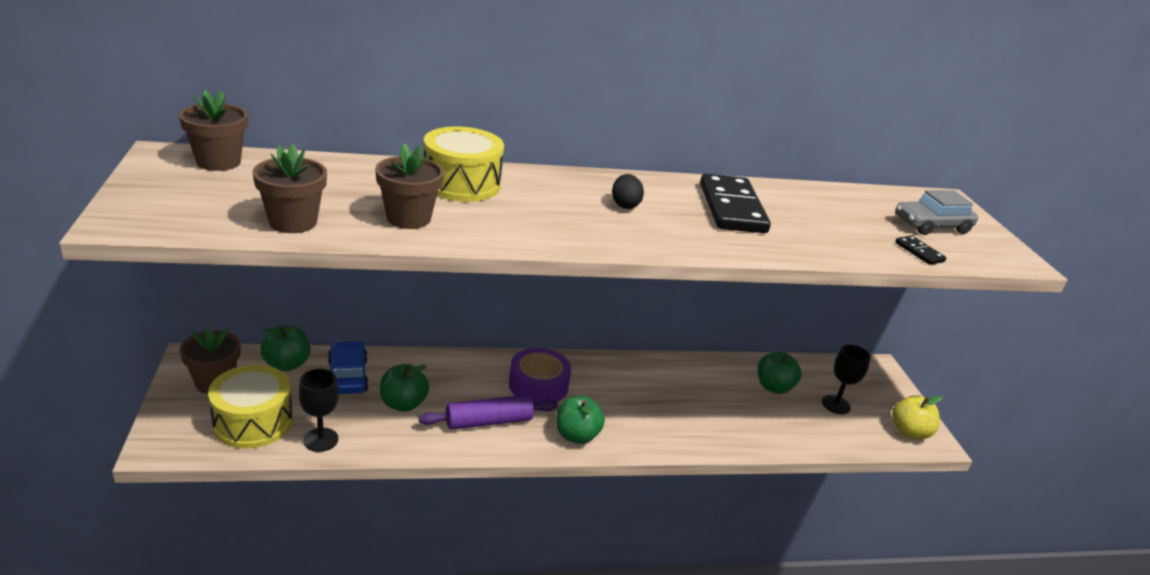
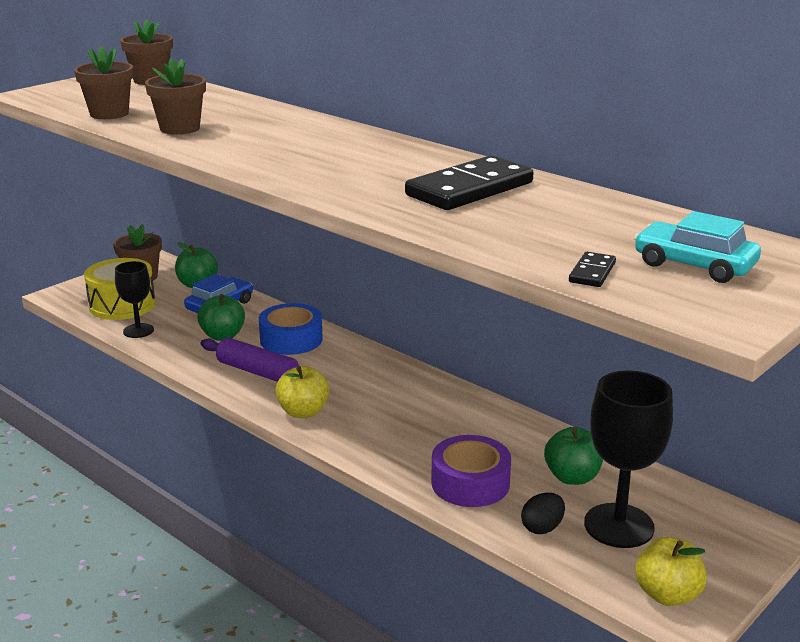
camera: 55 degrees right, 5 degrees down
(460, 378) = (291, 339): none -> blue tape
(461, 184) = (271, 121): yellow drum -> none
(538, 385) = (340, 369): purple tape -> purple tape (470, 483)
(576, 435) = (303, 412): green apple -> yellow apple
(625, 205) = (367, 162): black egg -> black egg (542, 528)
(835, 404) = (619, 526): black goblet -> black goblet, size x1.69
(931, 225) = (694, 265): grey car -> turquoise car

